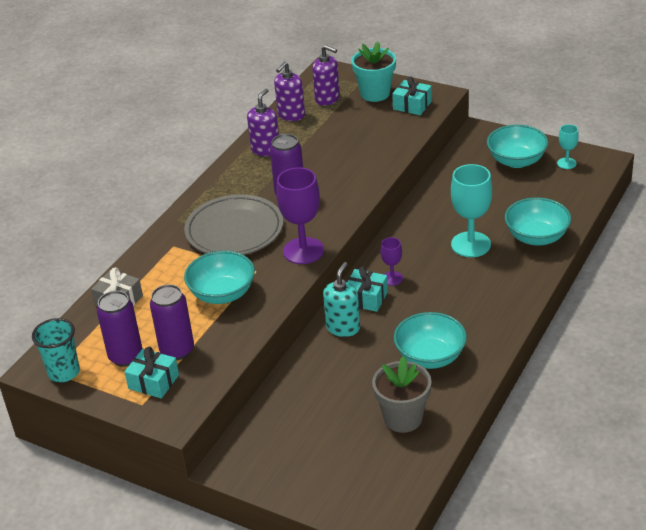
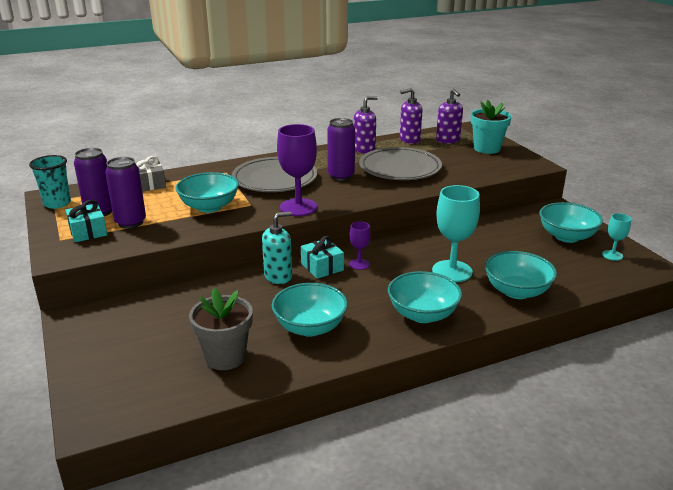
camera: 35 degrees right, 10 degrees down
(330, 158) = (400, 168): none -> grey plate
(412, 105) = (506, 163): turquoise gift -> none
(495, 297) = (422, 314): none -> turquoise bowl

